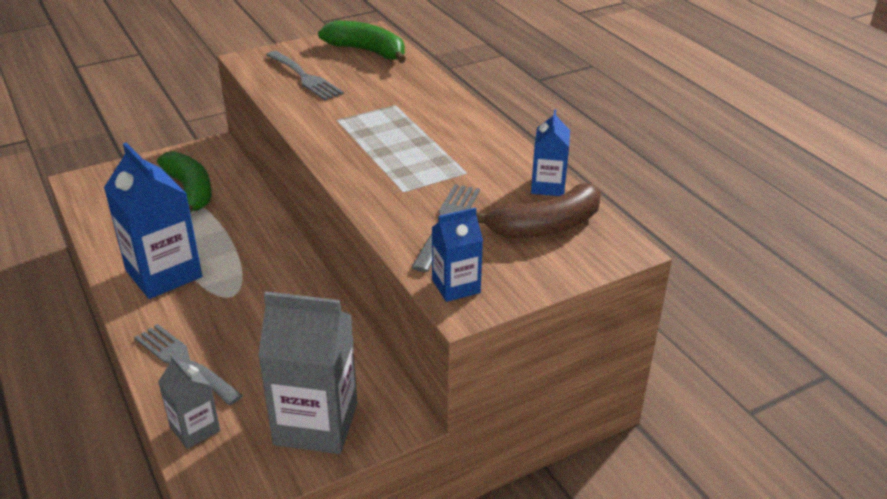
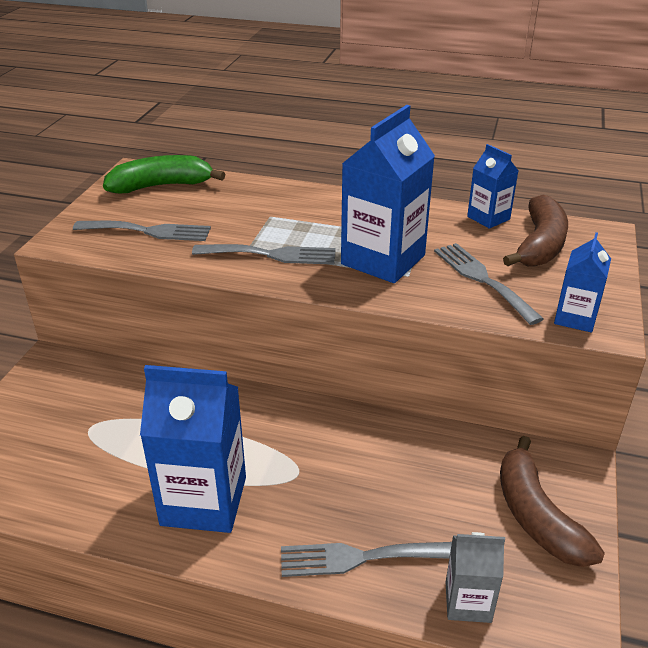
camera: 45 degrees left, 0 degrees up
(190, 191) = (95, 413): green banana -> none
(316, 424) = (537, 516): grey carton -> brown banana
(345, 130) = (271, 255): none -> grey fork
(407, 172) = (383, 260): none -> blue carton

